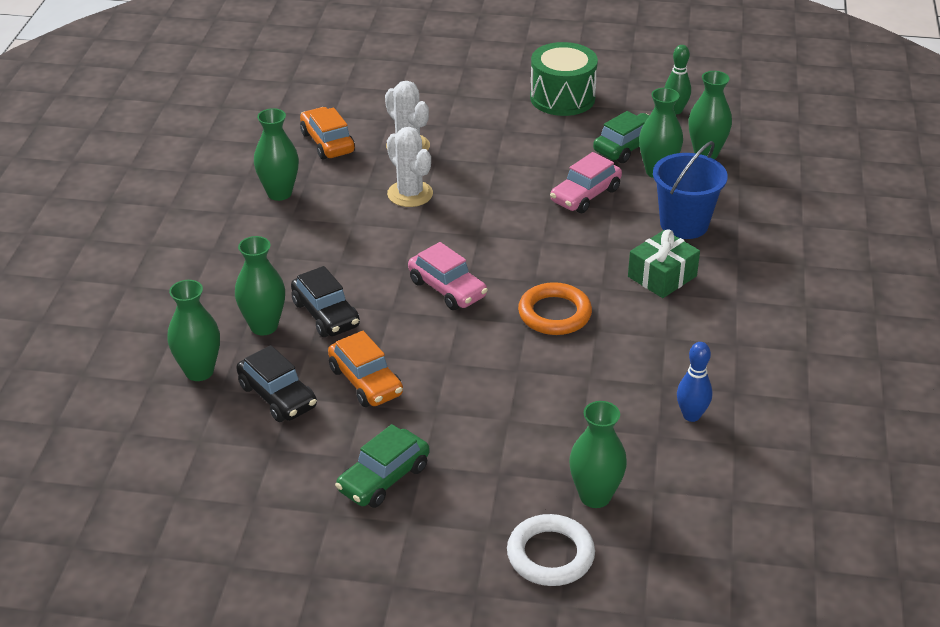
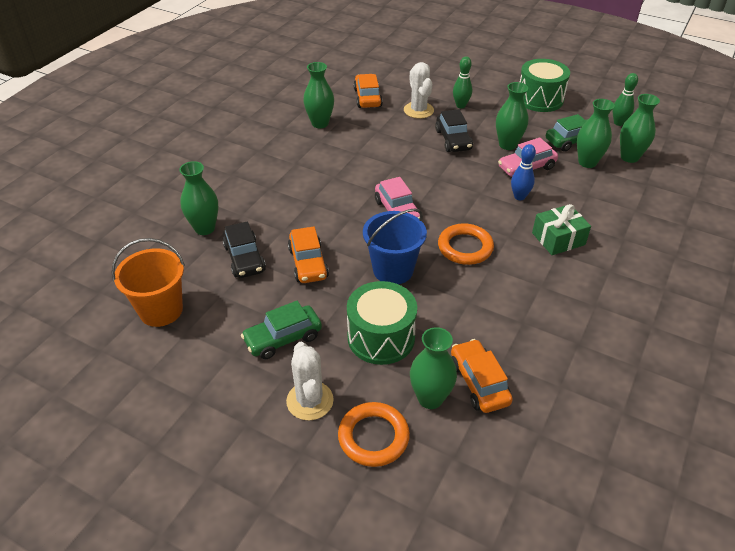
camera: 20 degrees right, 5 degrees up
(203, 487) = (161, 310): none -> orange bucket
(264, 326) = (262, 208): green vase -> green vase (507, 145)
(326, 314) = (306, 209): black car -> black car (453, 140)
(410, 194) = (404, 141): white cactus -> white cactus (310, 401)
(462, 128) = (460, 105): none -> green bowling pin
(504, 445) = (381, 337): none -> green drum
(550, 555) = (373, 437): white ring -> orange ring
(642, 464) = (478, 383): none -> orange car
(684, 224) = (591, 204): blue bucket -> blue bucket (393, 270)
(691, 415) = (535, 353): blue bowling pin -> blue bowling pin (519, 197)

